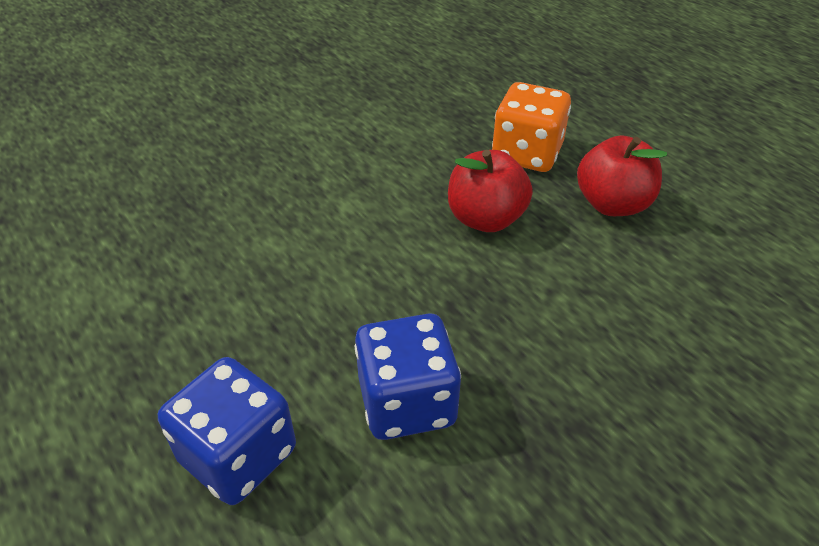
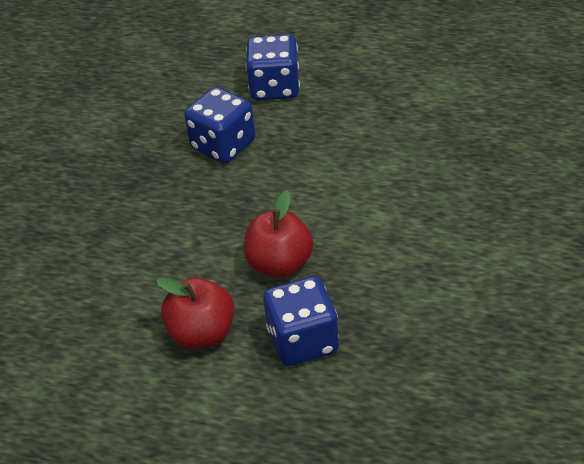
camera: 145 degrees right, 0 degrees up
(527, 154) = (303, 341): orange dice -> blue dice

